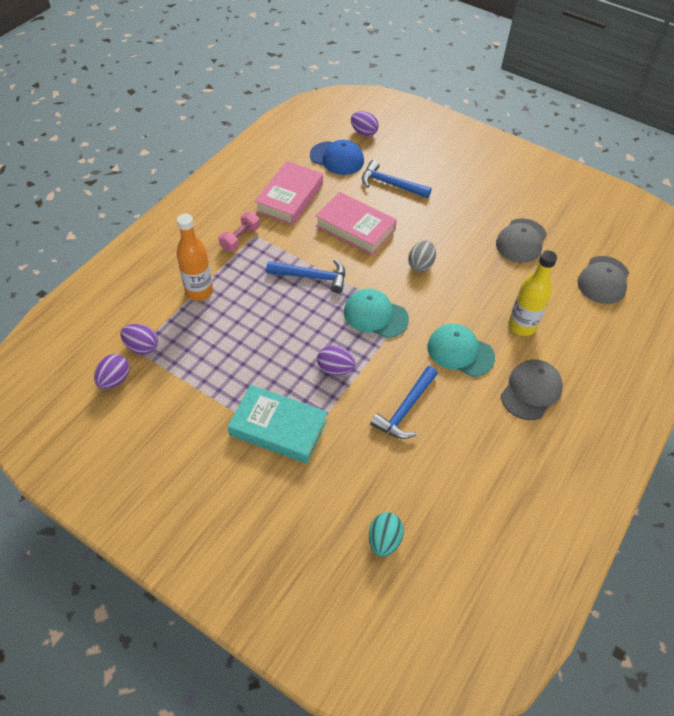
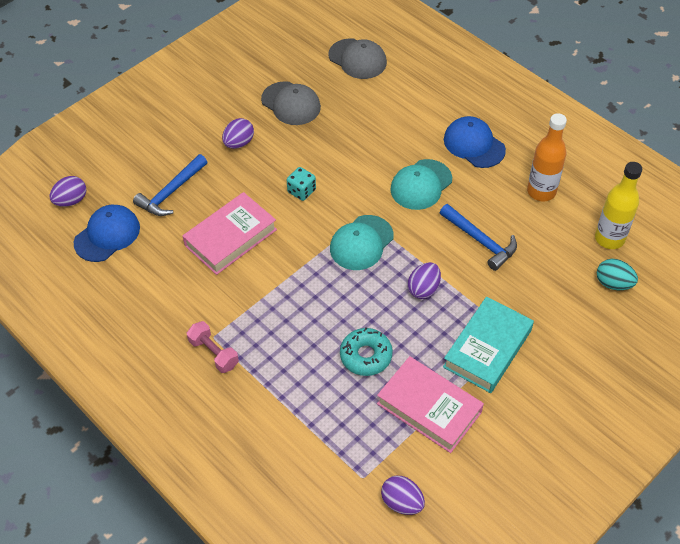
camera: 75 degrees left, 0 degrees up
(142, 347) = (360, 471): purple egg -> purple egg (239, 143)
(199, 291) = (288, 404): orange bottle -> orange bottle (541, 191)
(254, 335) = (366, 356): none -> turquoise donut
(290, 198) = (160, 293): pink book -> pink book (429, 408)
(312, 277) = (294, 290): blue hammer -> none
(420, 265) = (301, 191): grey egg -> turquoise dice
(521, 326) = (399, 132): yellow bottle -> yellow bottle (609, 238)
(531, 391) = (474, 144): grey cap -> blue cap

